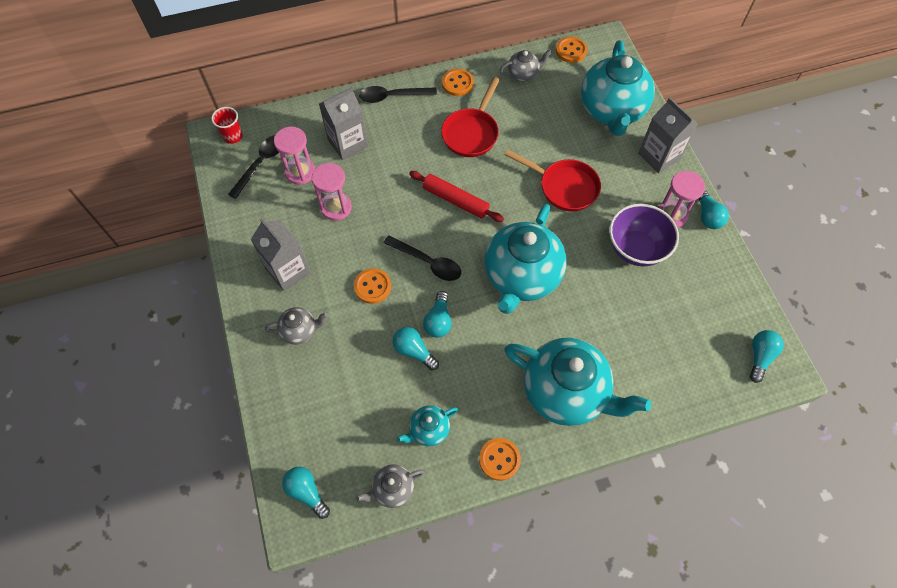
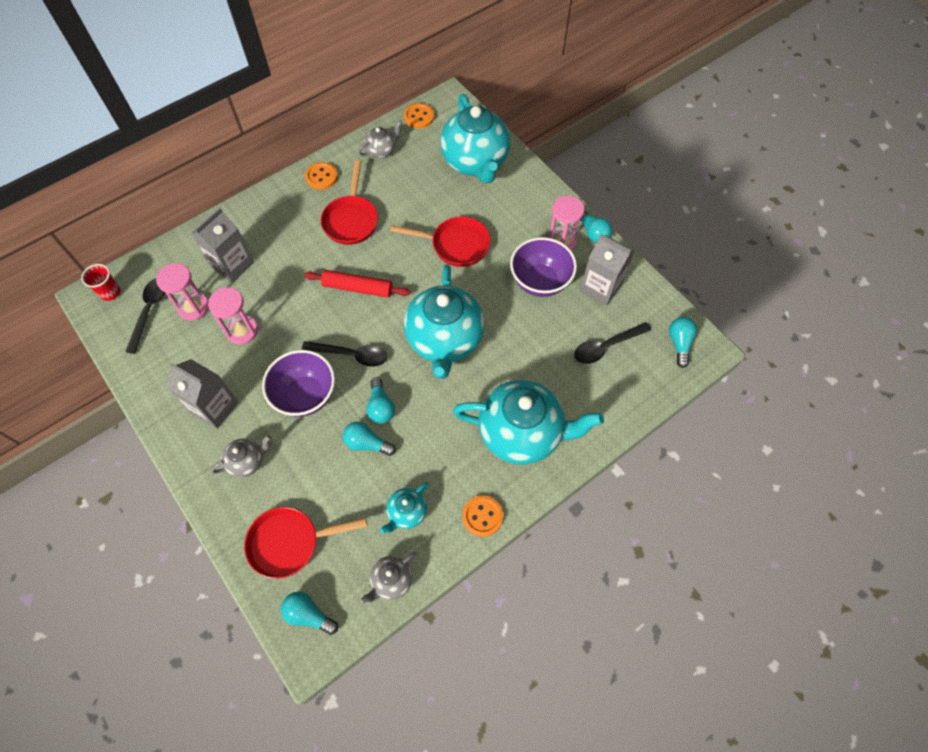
camera: 20 degrees left, 0 degrees up
(312, 419) = (290, 543): none -> red pan
(372, 287) = (305, 395): orange button -> purple bowl
(392, 96) = (261, 207): black spoon -> black spoon (605, 347)
(659, 156) = (532, 191): grey carton -> grey carton (600, 287)

